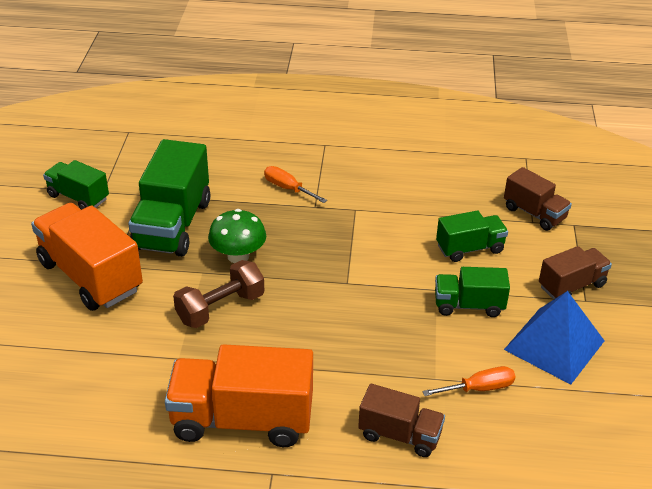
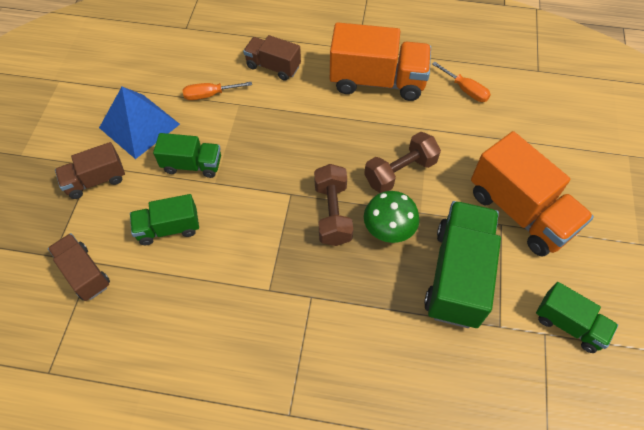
camera: 175 degrees left, 20 degrees up
(288, 188) = (339, 328): orange screwdriver -> orange screwdriver (465, 90)
(298, 267) = (332, 213): none -> brown dumbbell

